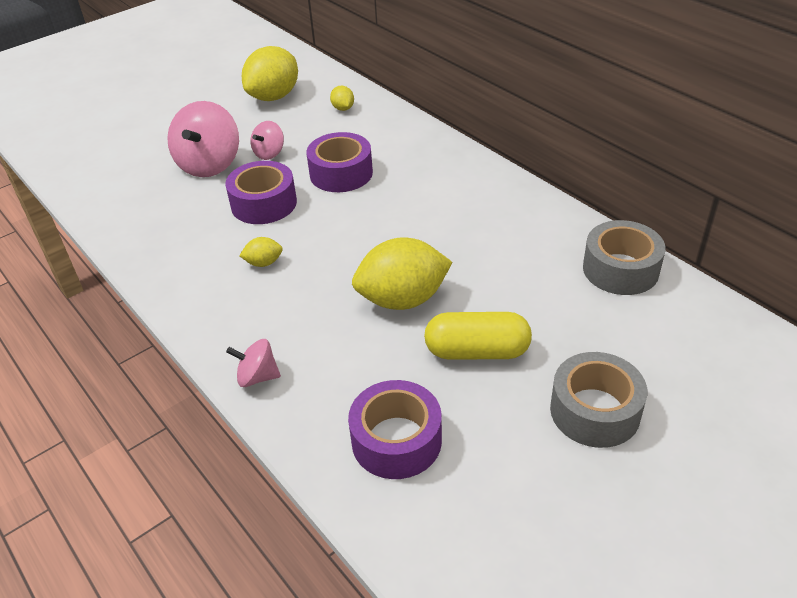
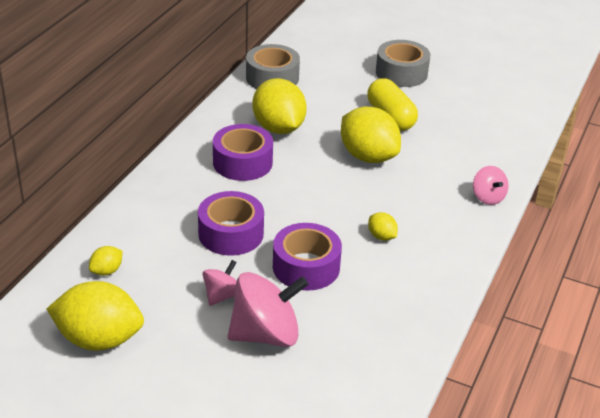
camera: 120 degrees left, 5 degrees down
(269, 153) = (222, 296): pink spinning top -> pink spinning top turned 60 degrees counterclockwise
(396, 440) = (481, 130): purple tape -> purple tape (242, 162)
(499, 245) = (278, 128): none -> yellow lemon

